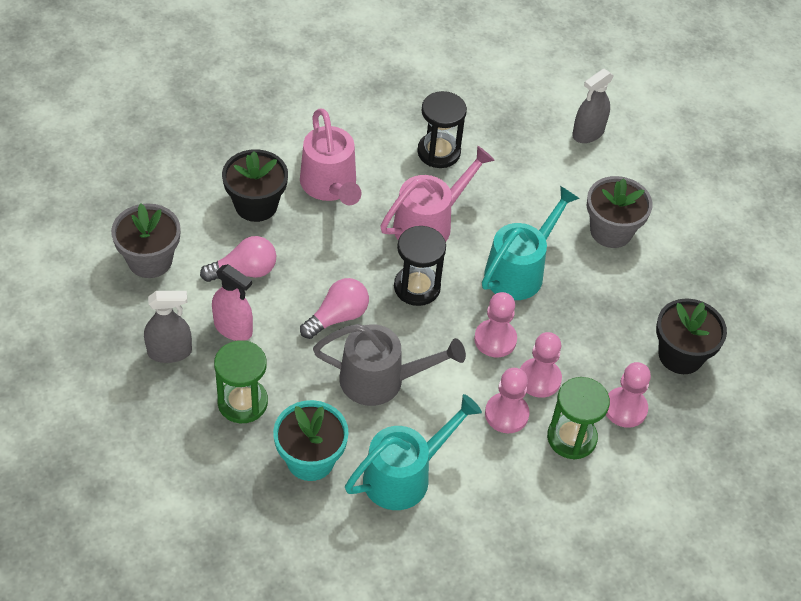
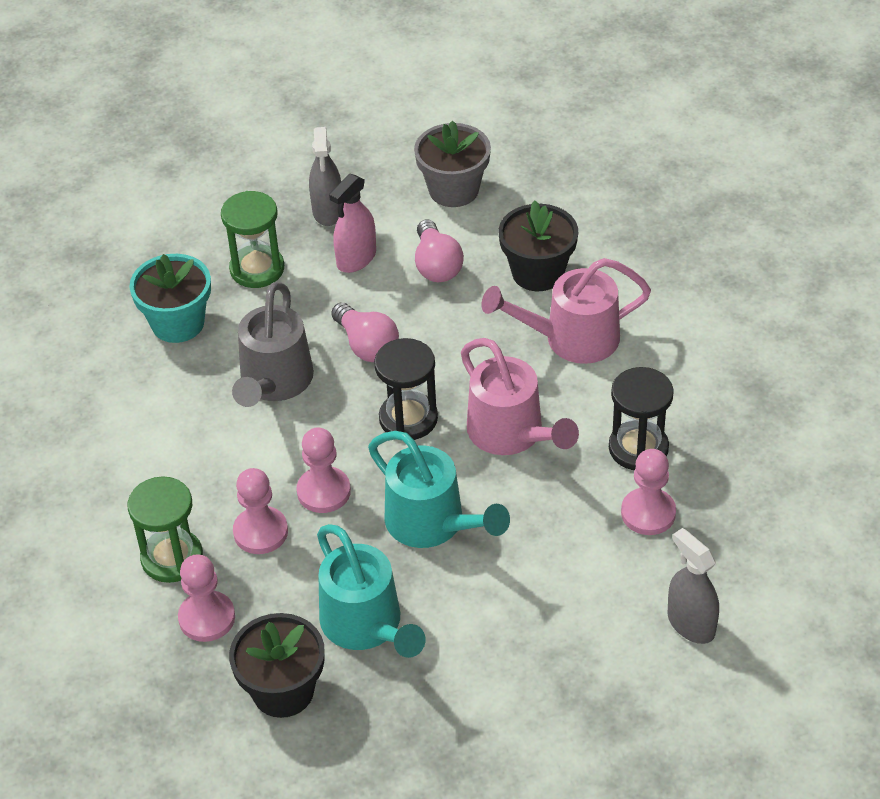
camera: 100 degrees right, 5 degrees down
(405, 475) = (146, 401): turquoise watering can -> turquoise watering can (367, 626)
(506, 414) = (213, 496): pink pawn -> pink pawn (648, 513)
(611, 231) = (501, 633): grey flower pot -> none

